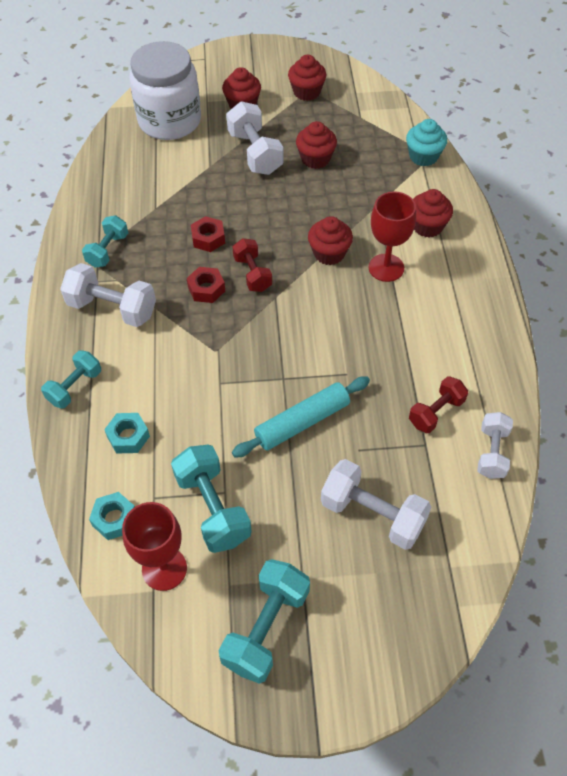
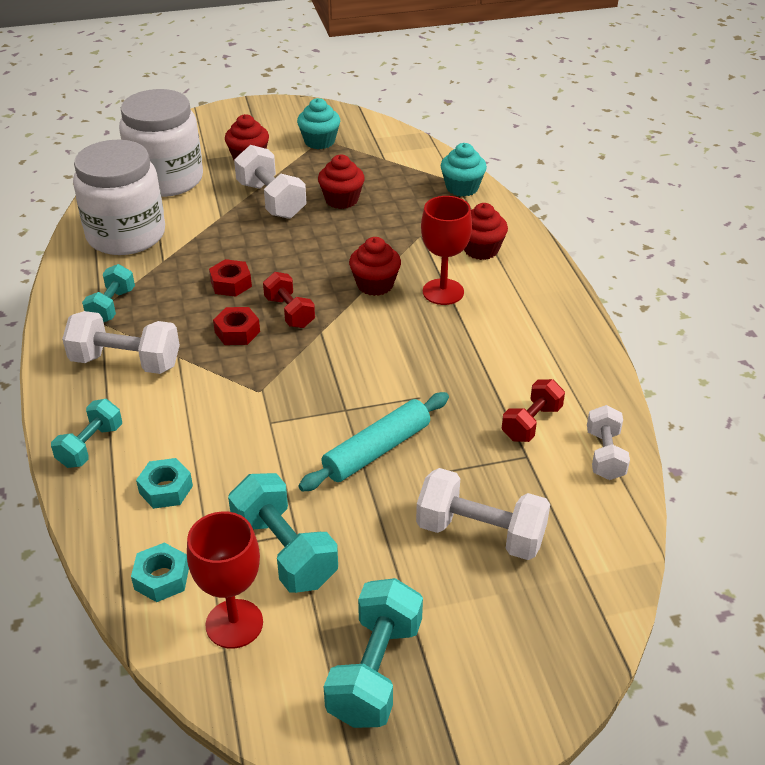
camera: 10 degrees left, 15 degrees down
(128, 177) = (126, 235): none -> white jar
(306, 92) = (319, 141): red cupcake -> turquoise cupcake

